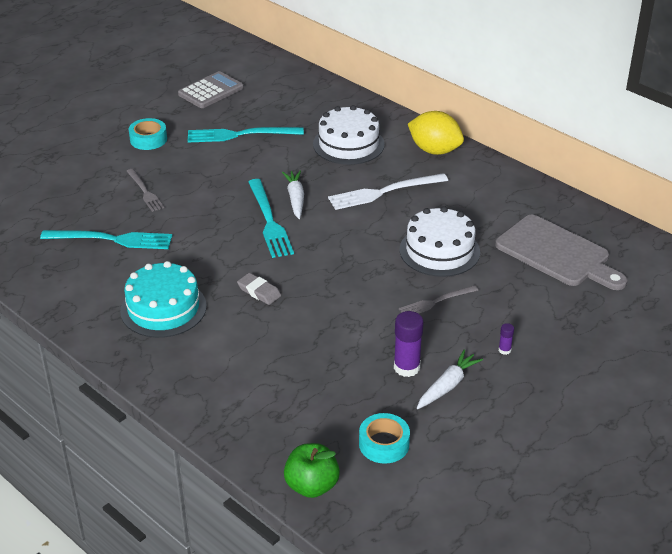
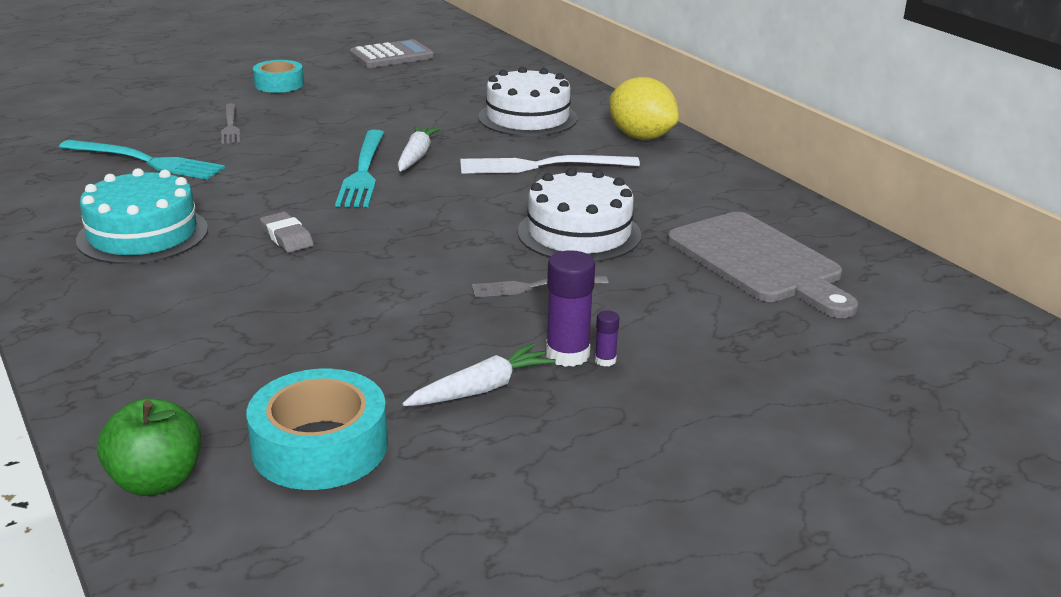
camera: 15 degrees right, 10 degrees down
(241, 135) = (395, 94): turquoise fork -> none
(384, 444) = (320, 447): turquoise tape -> turquoise tape, size x1.51
(406, 367) = (432, 355): purple glue stick -> purple glue stick (567, 354)

